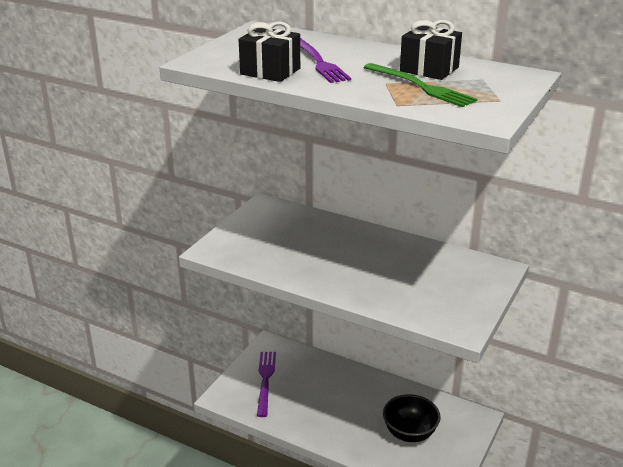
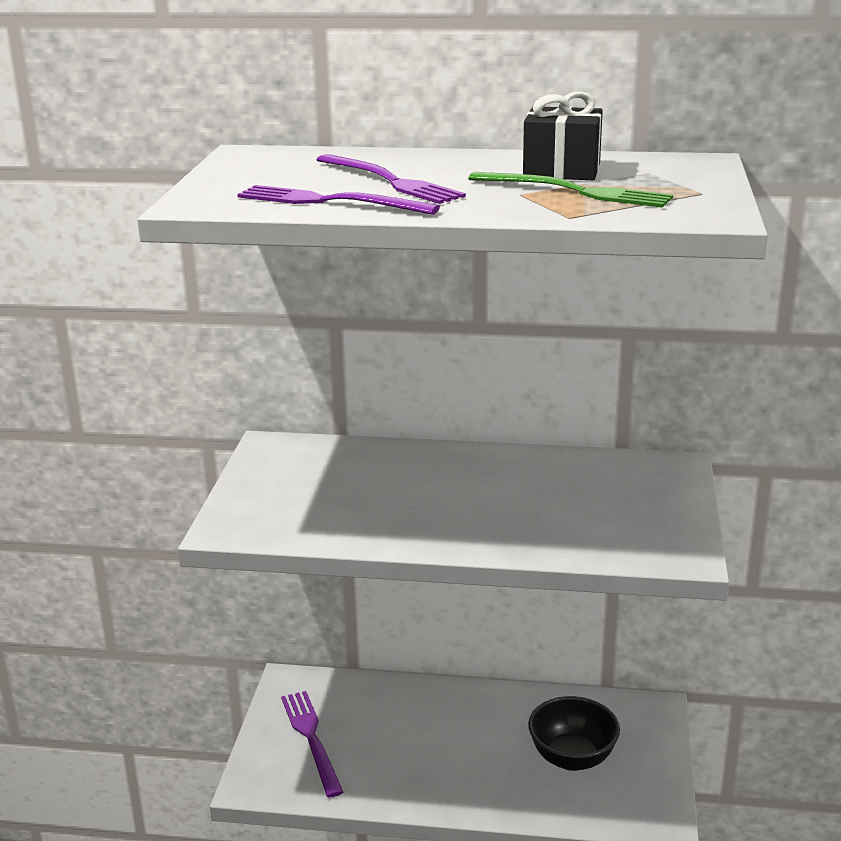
camera: 20 degrees left, 5 degrees down
(270, 71) = (330, 202): black gift -> purple fork

